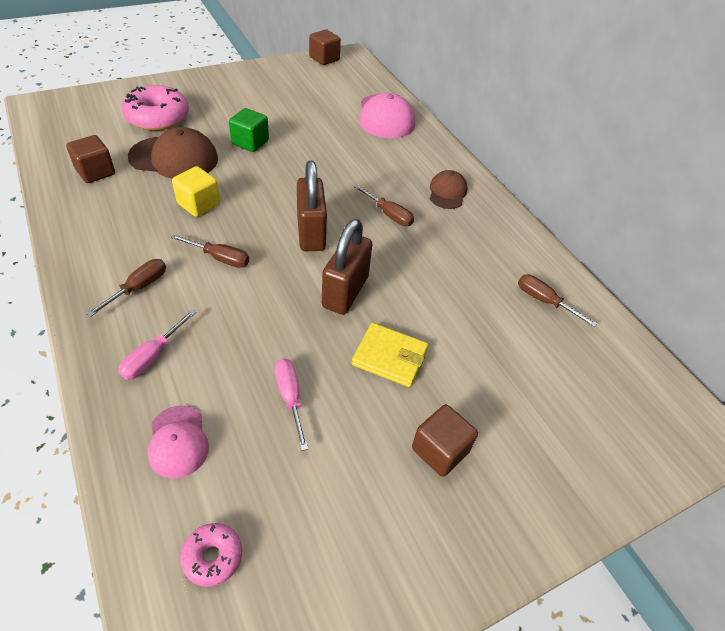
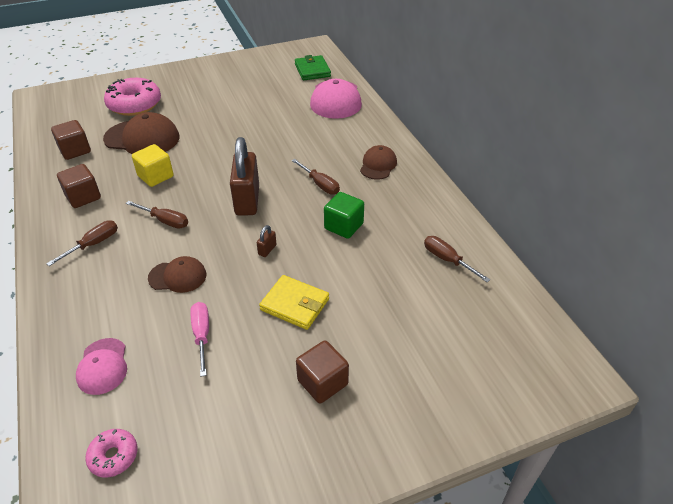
camera: 10 degrees right, 5 degrees down
(153, 356) = (95, 299): pink screwdriver -> none
(248, 326) = (178, 276): none -> brown cap
(250, 142) = (209, 124): green cube -> green cube (343, 226)
(324, 59) = (290, 50): brown cube -> brown cube (83, 197)
(345, 292) = (267, 250): brown padlock -> brown padlock, size x0.40
(353, 83) = (312, 70): none -> green wallet

